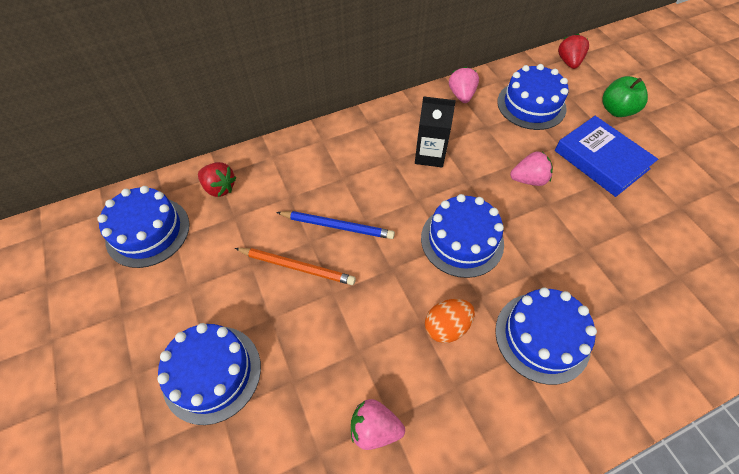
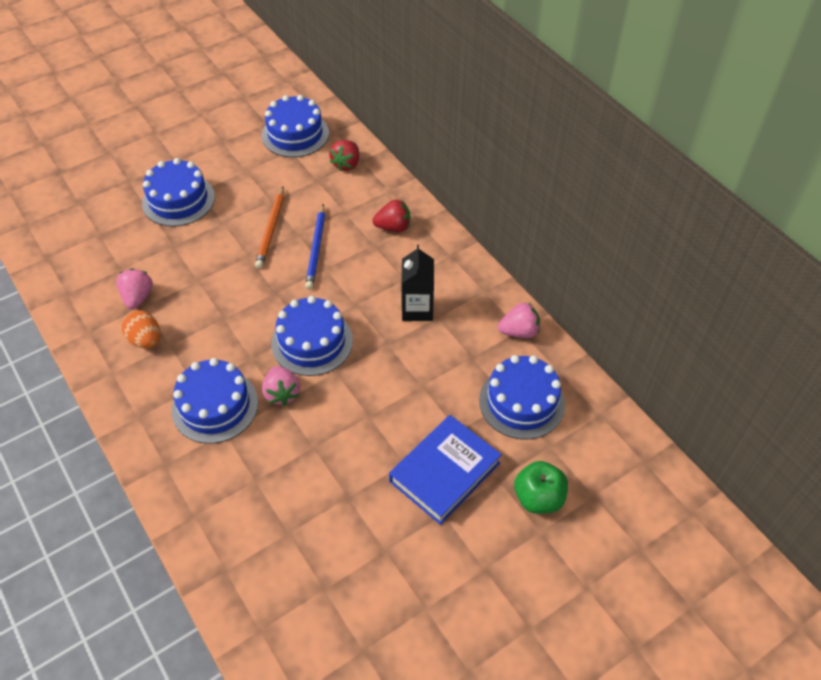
camera: 80 degrees right, 5 degrees down
(446, 327) = (221, 335): orange egg -> orange egg (145, 340)
(528, 179) = (399, 398): pink strawberry -> pink strawberry (282, 393)
(569, 62) = (621, 447): red strawberry -> red strawberry (393, 227)

